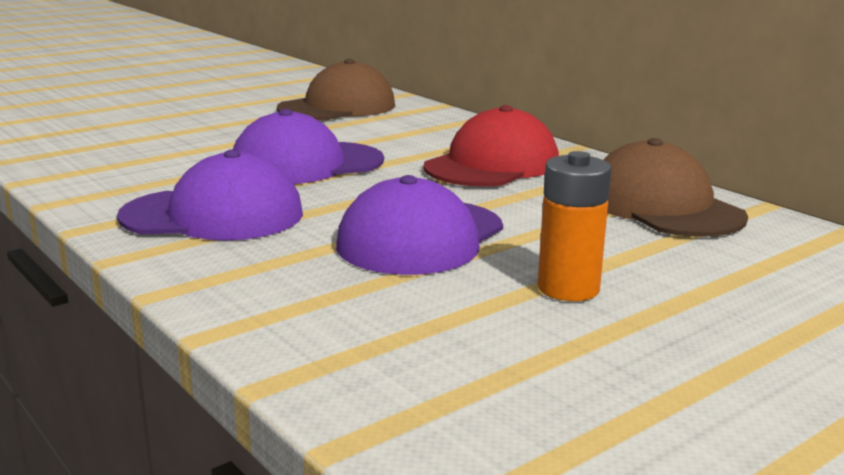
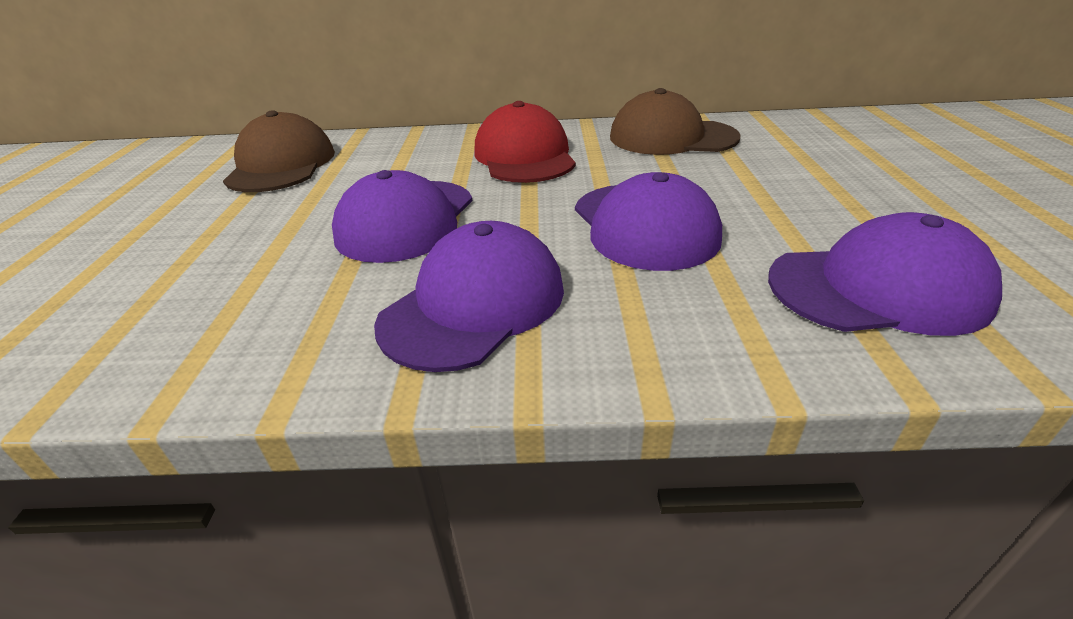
camera: 50 degrees left, 15 degrees up
(436, 353) = (878, 288): none -> purple cap
(568, 288) = (788, 207): orange battery -> none

